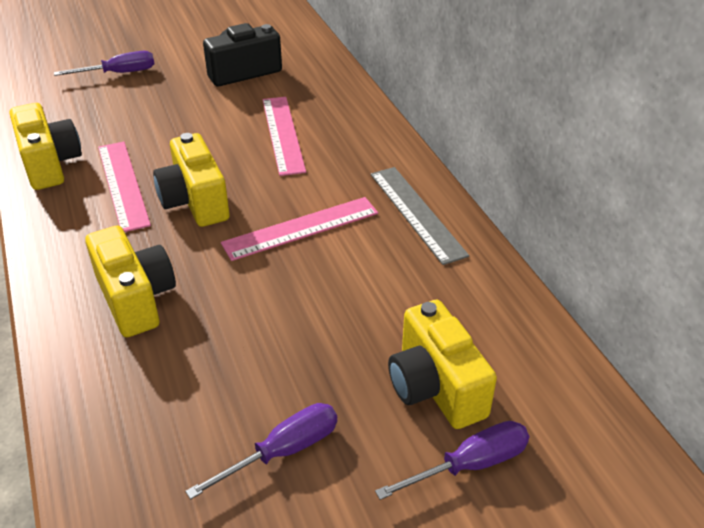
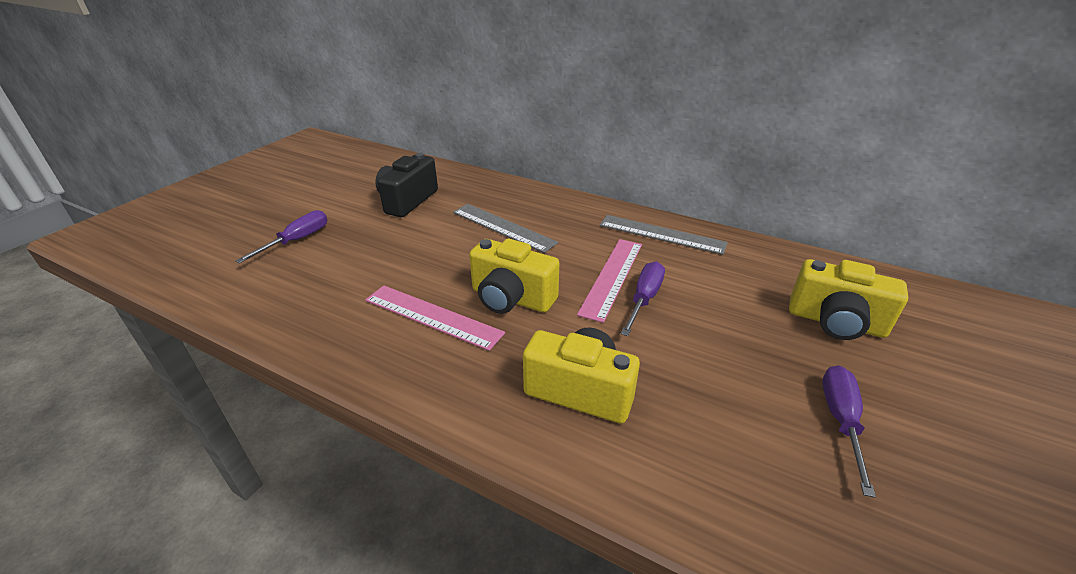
camera: 40 degrees left, 5 degrees down
(50, 164) = (336, 334): yellow camera -> none
(282, 134) = (503, 227): pink ruler -> grey ruler
(470, 464) = (921, 352): purple screwdriver -> purple screwdriver (644, 299)

